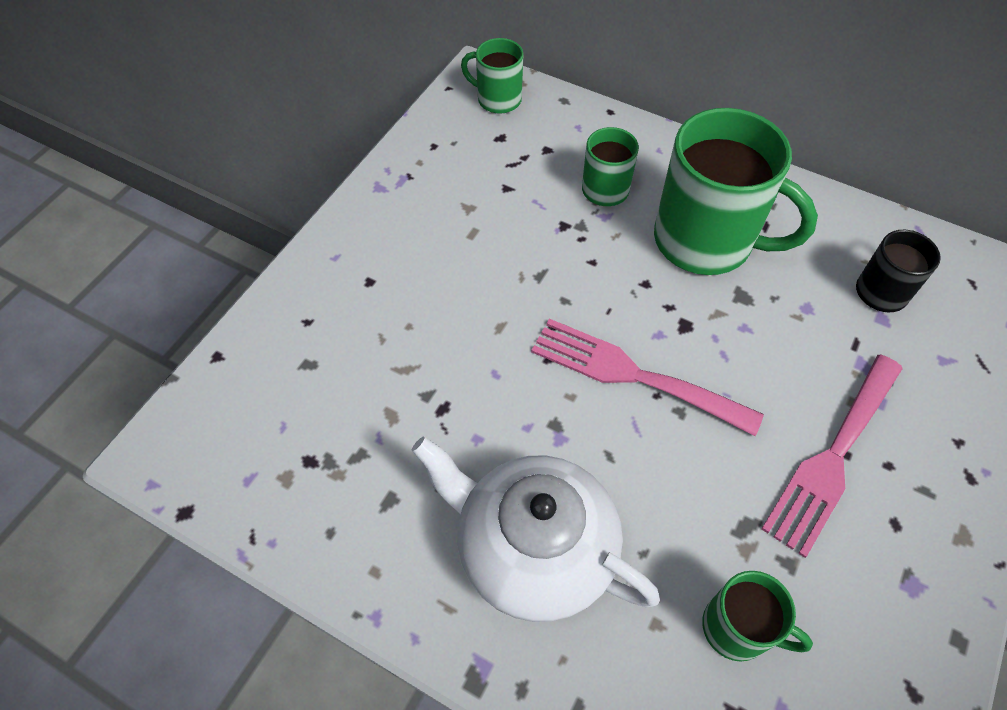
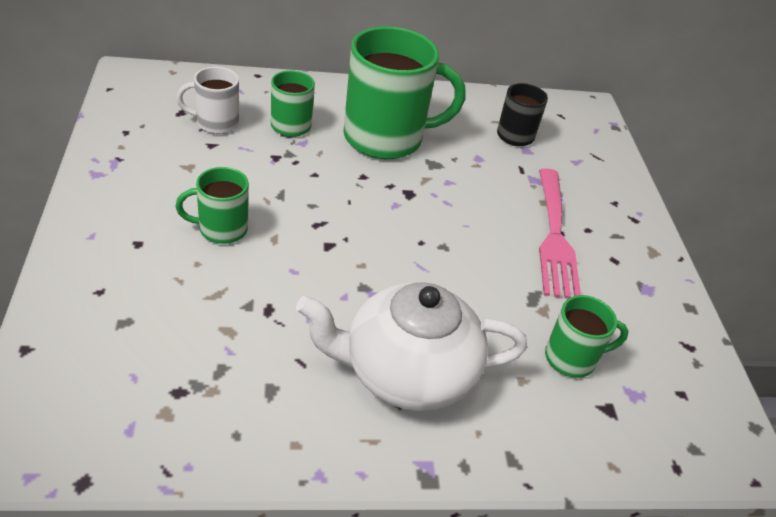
camera: 40 degrees left, 15 degrees down
(497, 99) = (159, 87): green mug -> green mug (221, 229)
(527, 161) = (215, 123): none -> white mug
(633, 375) = (396, 235): pink fork -> none

